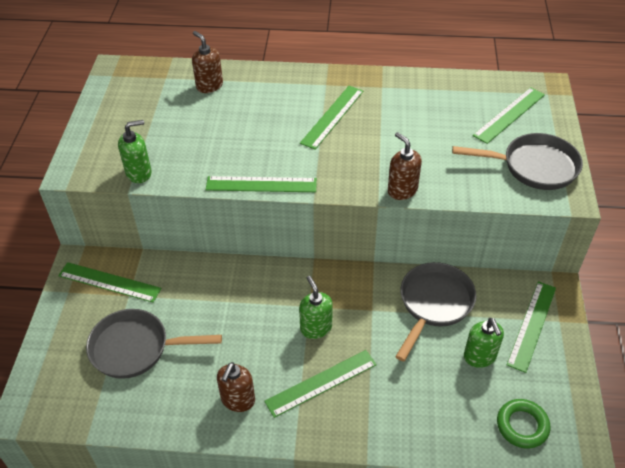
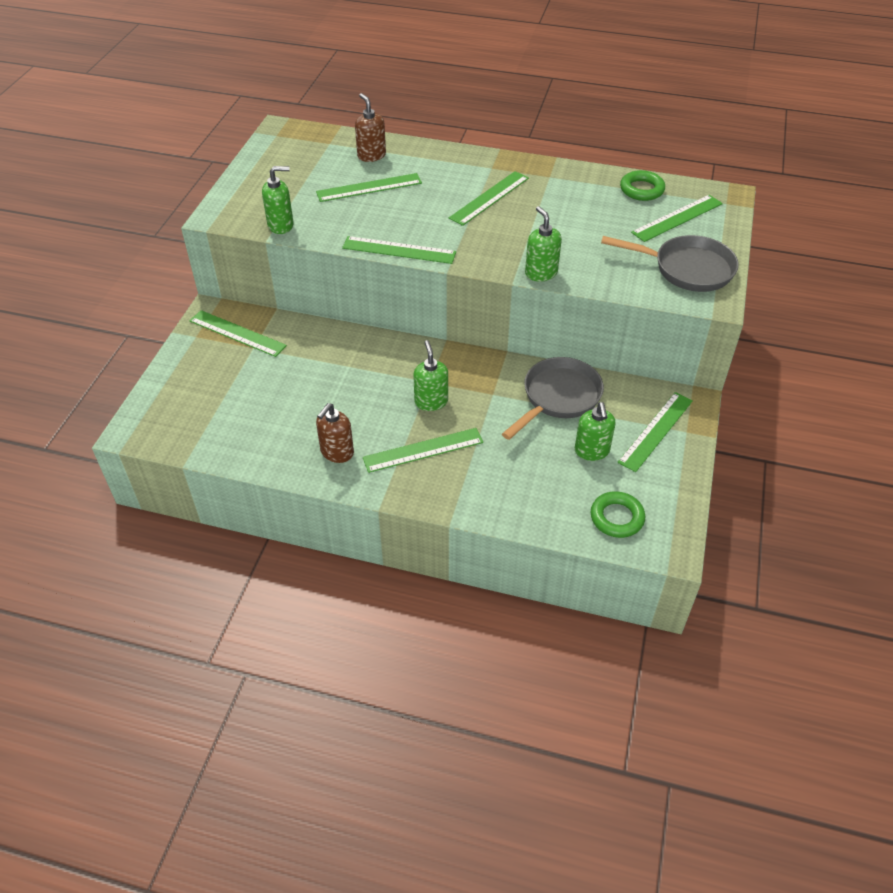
camera: 10 degrees right, 0 degrees up
(136, 348) = (249, 394): grey pan -> none
(215, 120) = (369, 188): none -> green ruler
(402, 190) = (541, 273): brown soap dispenser -> green soap dispenser
(469, 90) = (641, 189): none -> green ring

